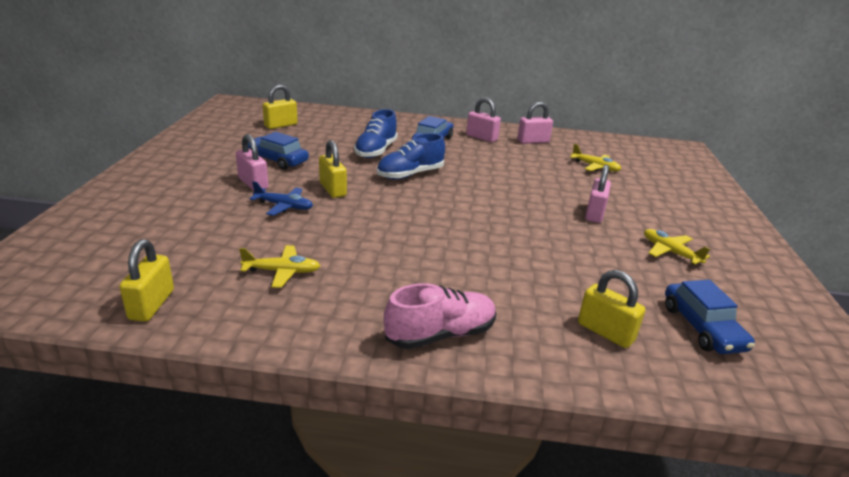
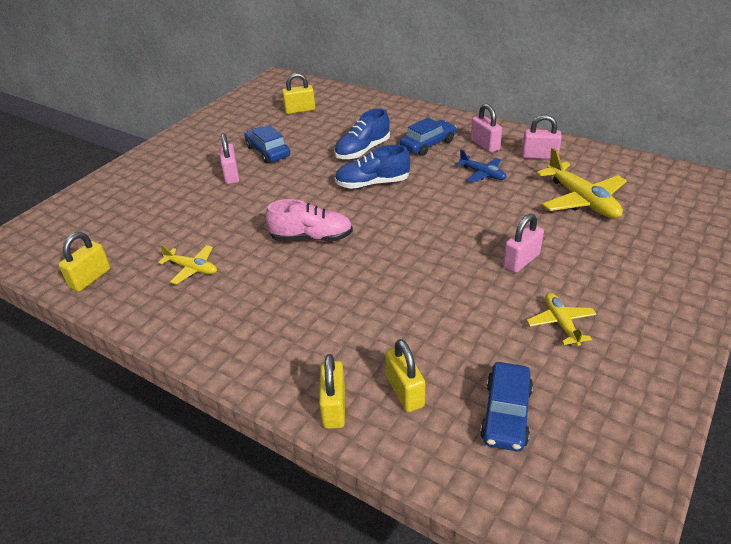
camera: 30 degrees right, 10 degrees up
(284, 206) = (238, 203): blue plane -> blue plane (482, 174)
(332, 189) = (290, 191): yellow padlock -> yellow padlock (334, 407)
(440, 334) = (264, 355): pink shoe -> pink shoe (311, 238)
(595, 167) = (582, 200): yellow plane -> yellow plane, size x1.75

